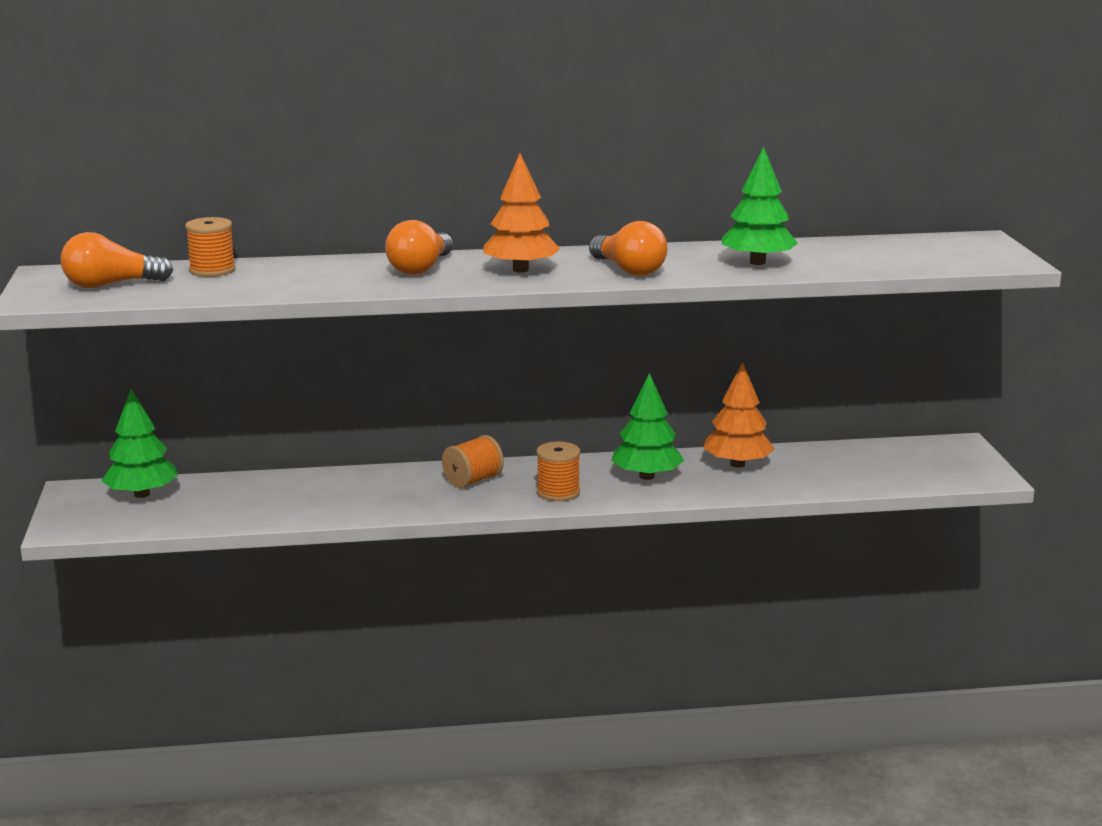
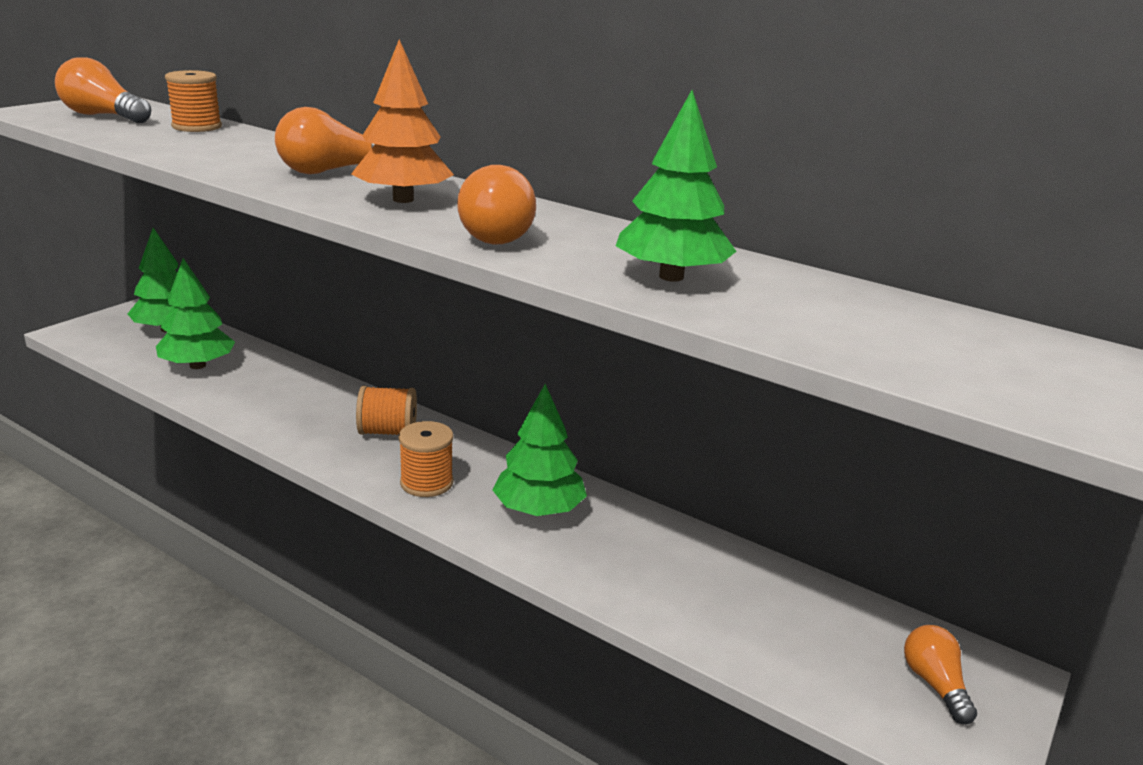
camera: 40 degrees right, 5 degrees up
(237, 503) = (198, 365): none -> green tree
(737, 464) = (658, 547): orange tree -> none
(939, 459) = (934, 684): none -> orange light bulb

